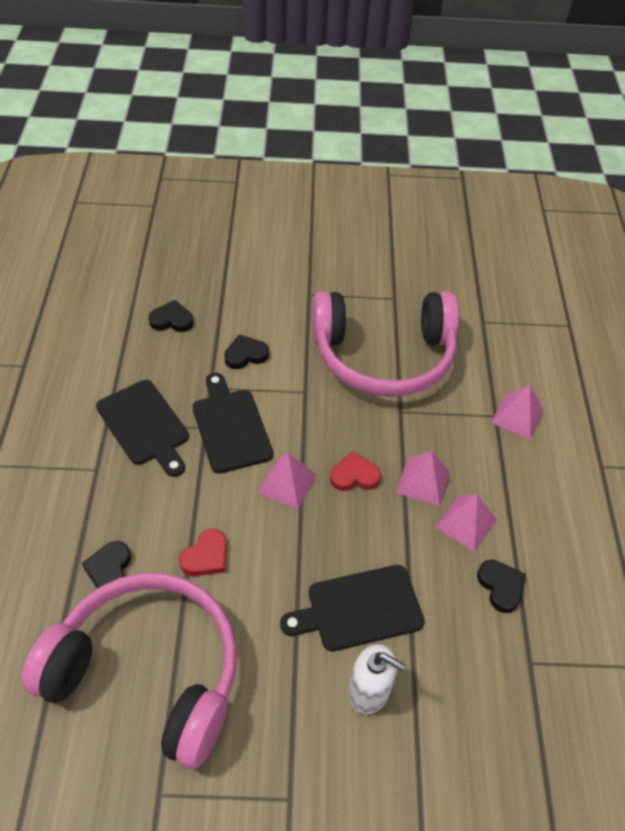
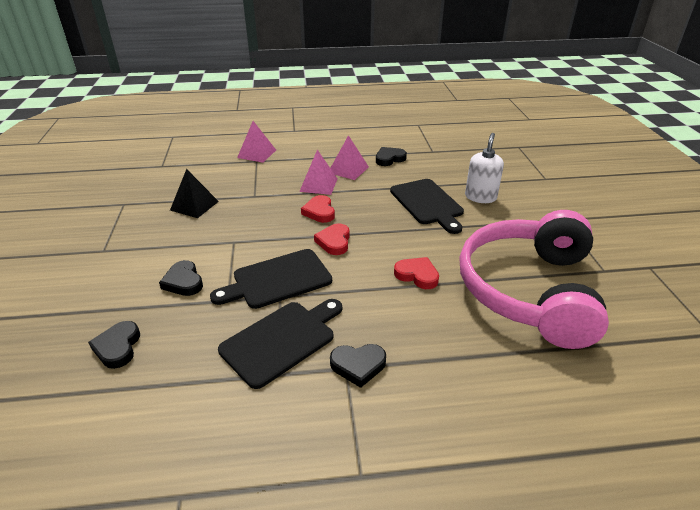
camera: 95 degrees left, 15 degrees down
(109, 569) = (454, 331): black heart -> black heart (358, 365)
(287, 483) = (334, 242): pink pyramid -> red heart
(383, 356) = (194, 205): pink headphones -> black pyramid

